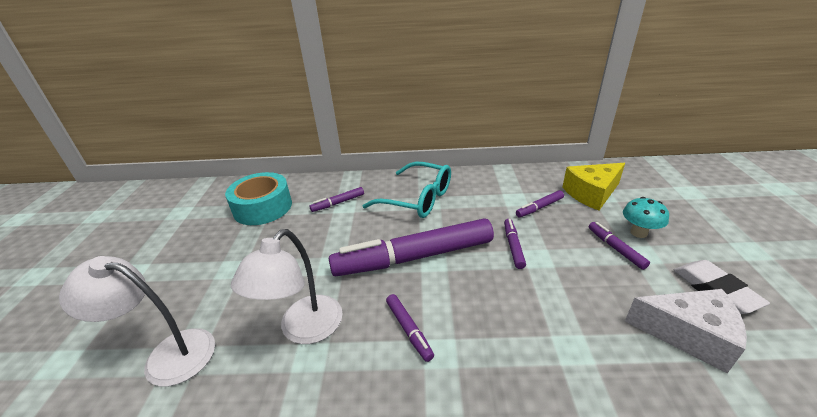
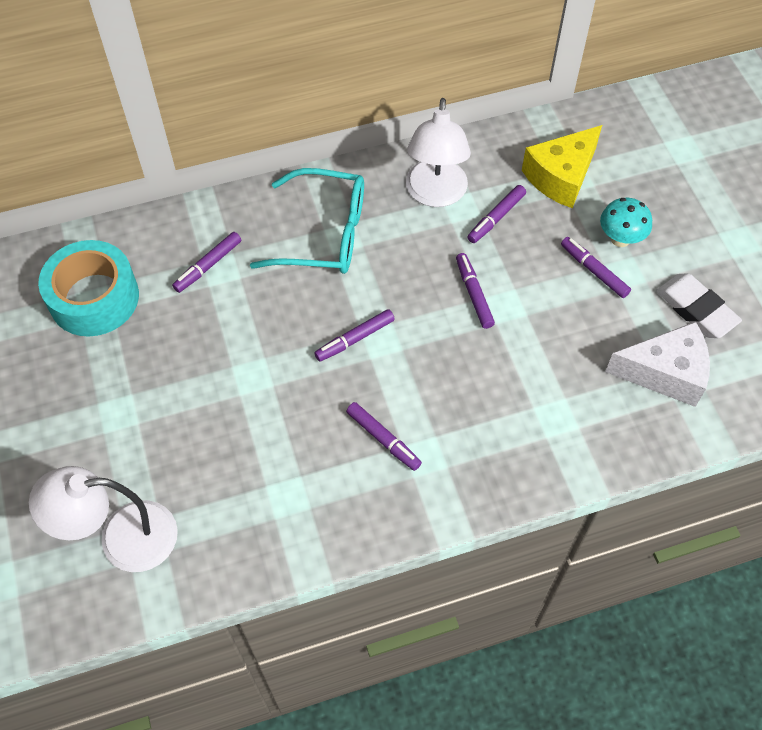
camera: 20 degrees left, 25 degrees up
(304, 330) = (264, 469): white lamp -> white lamp (435, 194)
(414, 257) = (354, 339): purple marker -> purple marker, size x0.42

